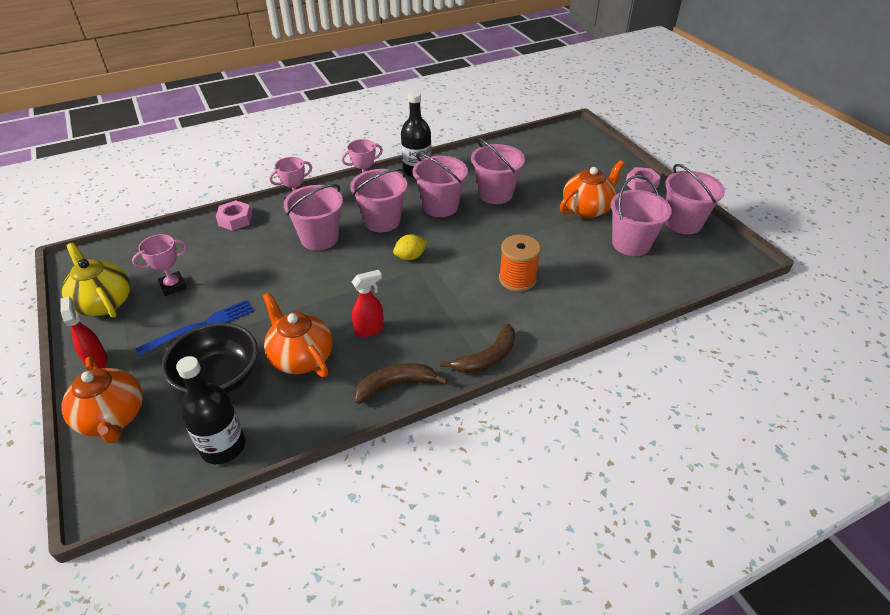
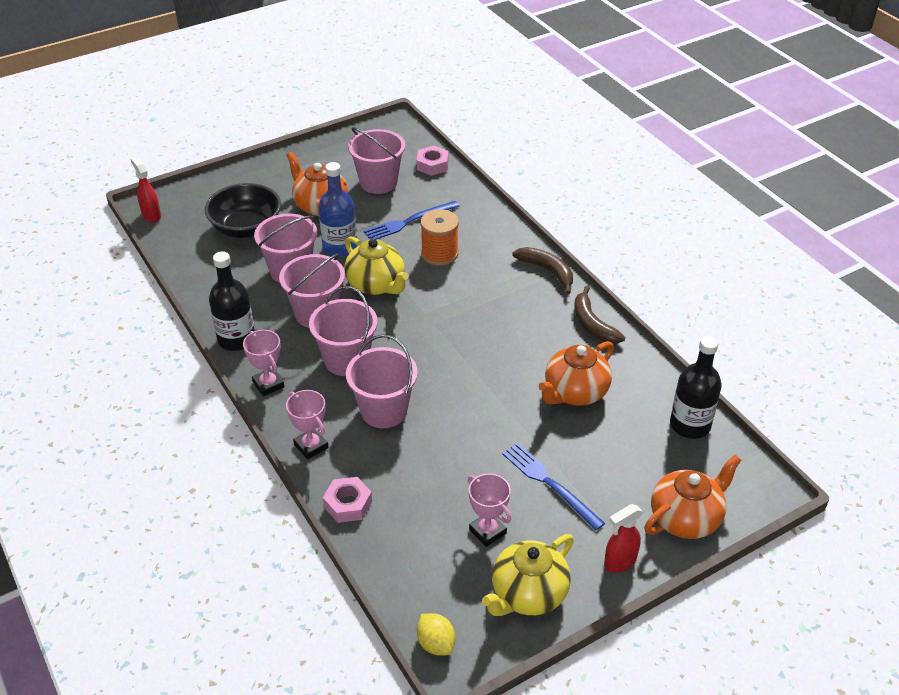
camera: 95 degrees left, 0 degrees up
(218, 378) = (615, 449): black bowl -> black bowl (246, 228)
(369, 329) = (528, 349): red spray bottle -> red spray bottle (151, 215)
(410, 257) = (412, 330): yellow lemon -> yellow lemon (436, 643)
(474, 238) = (376, 285): none -> yellow teapot
(526, 219) = (340, 247): none -> blue bottle
(567, 261) = (409, 222): none -> blue fork
(641, 184) = (275, 168): pink nut -> pink nut (432, 165)
(683, 223) = (343, 149): pink bucket -> none

